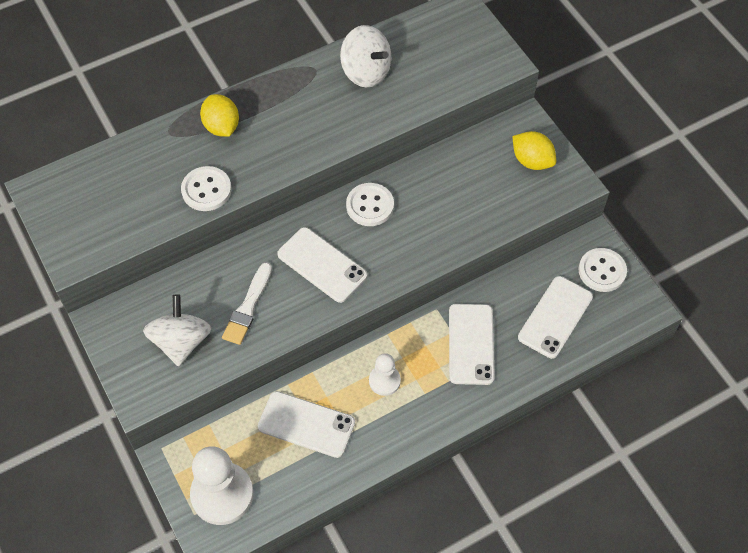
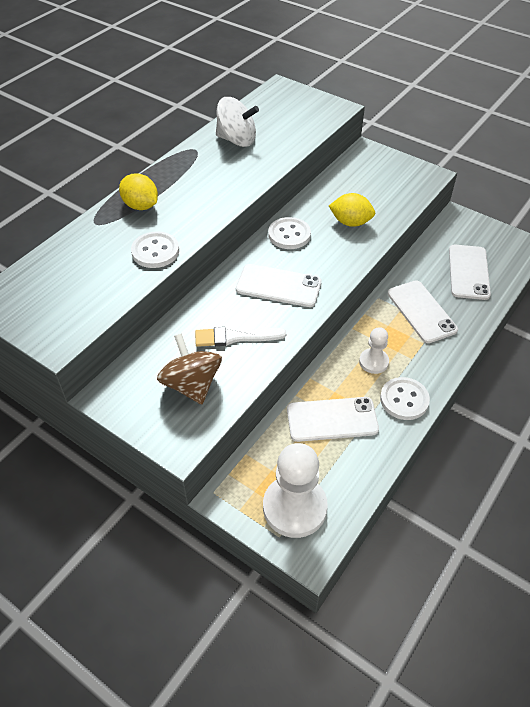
camera: 25 degrees left, 10 degrees down
(181, 341) = (192, 384): white spinning top -> brown spinning top
(248, 307) = (235, 337): white brush -> white brush turned 90 degrees clockwise
(532, 161) = (389, 171): yellow lemon -> yellow lemon (350, 222)
(602, 271) = (477, 233): white button -> white button (404, 400)

